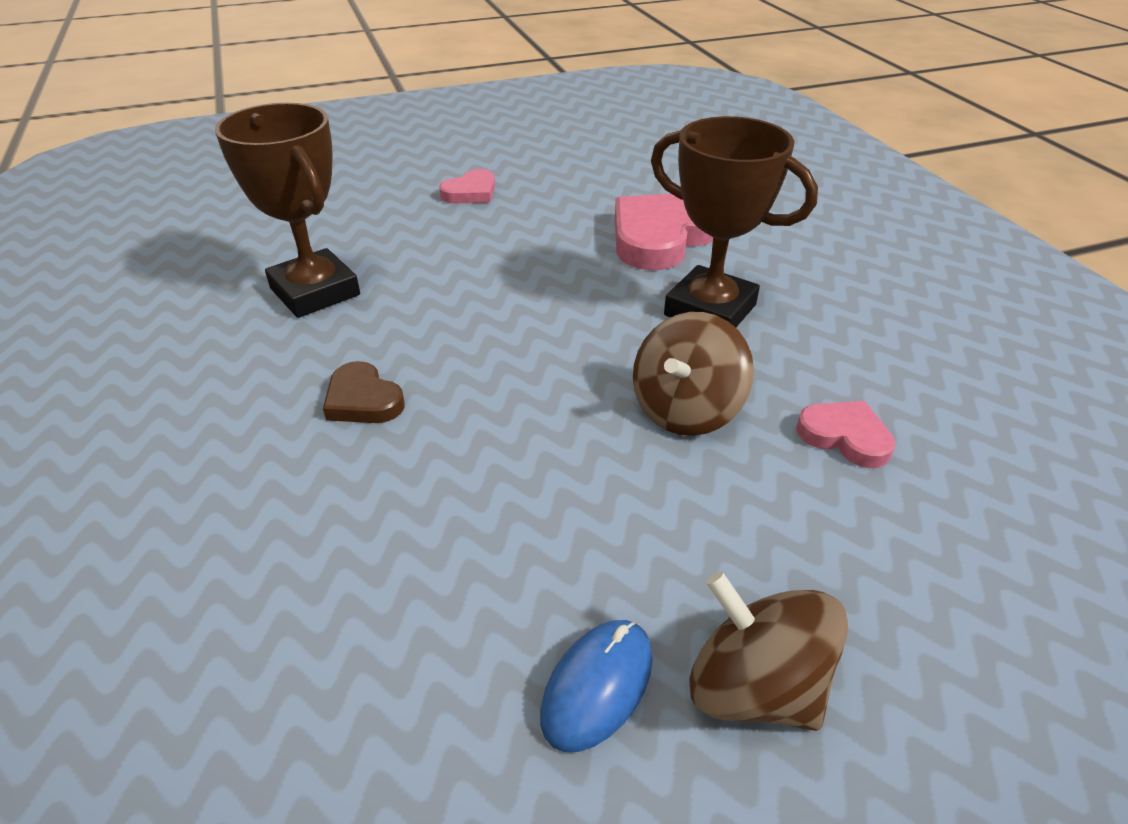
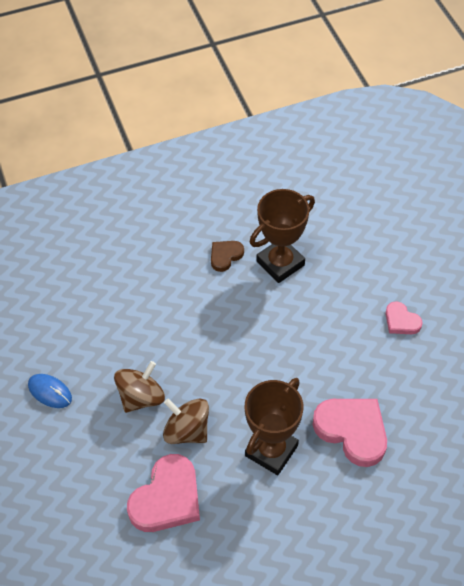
camera: 90 degrees right, 15 degrees up
(363, 400) = (194, 300): brown heart -> brown heart (225, 256)
(754, 687) = (45, 439): brown spinning top -> brown spinning top (141, 397)
(845, 437) = (167, 498): pink heart -> pink heart, size x1.88

